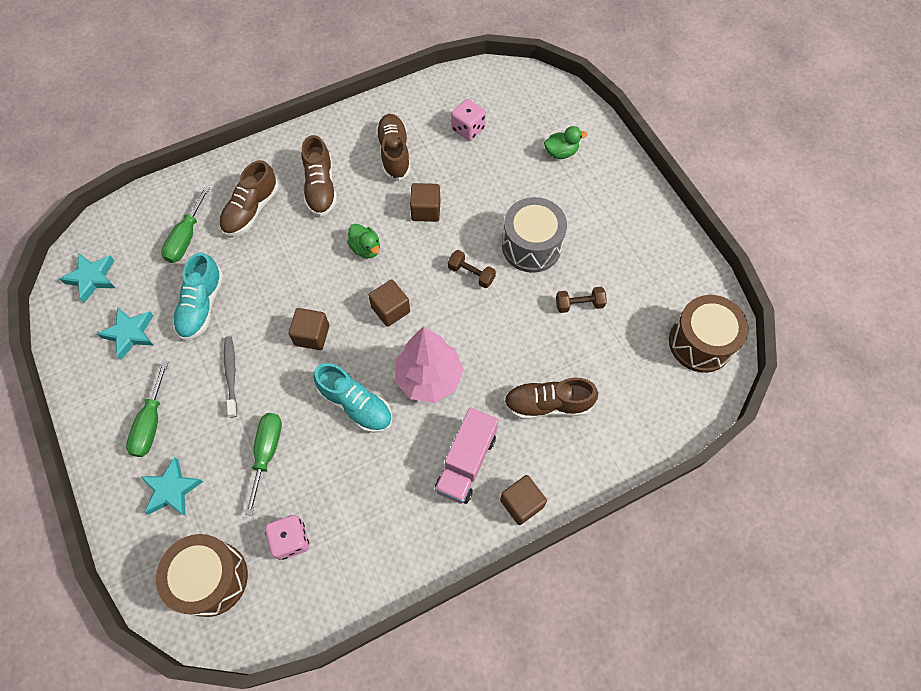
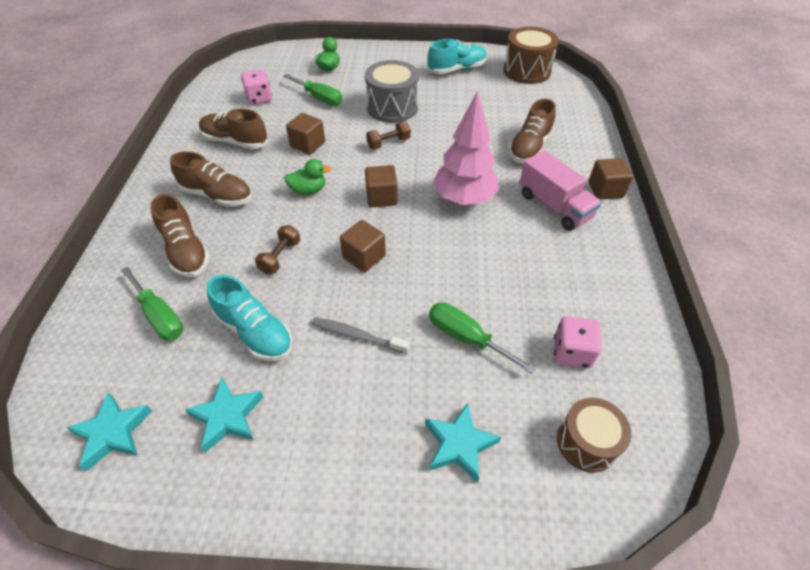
camera: 60 degrees left, 15 degrees down
(151, 423) = (361, 436): green screwdriver -> green screwdriver (319, 98)
(211, 578) = (586, 442): brown drum -> brown drum, size x0.66
(356, 405) = (457, 253): turquoise shoe -> turquoise shoe (457, 70)
(579, 304) = (459, 105): brown dumbbell -> brown dumbbell (280, 257)

